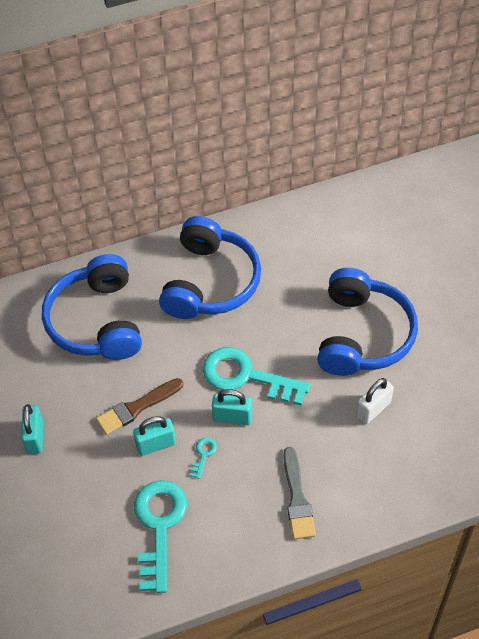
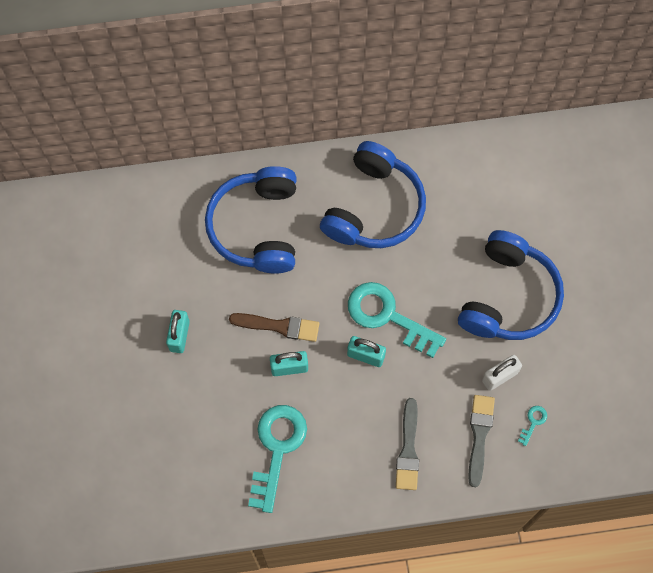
camera: 10 degrees right, 15 degrees up
(137, 407) = (279, 326): brown brush -> brown brush turned 150 degrees counterclockwise
(203, 455) = (331, 387): turquoise key -> turquoise key (533, 422)
(367, 469) = (479, 436): none -> grey brush

